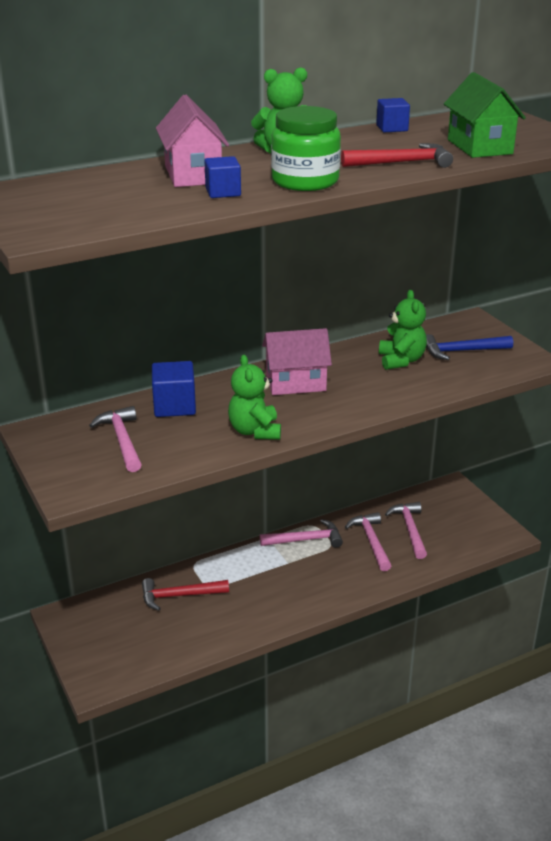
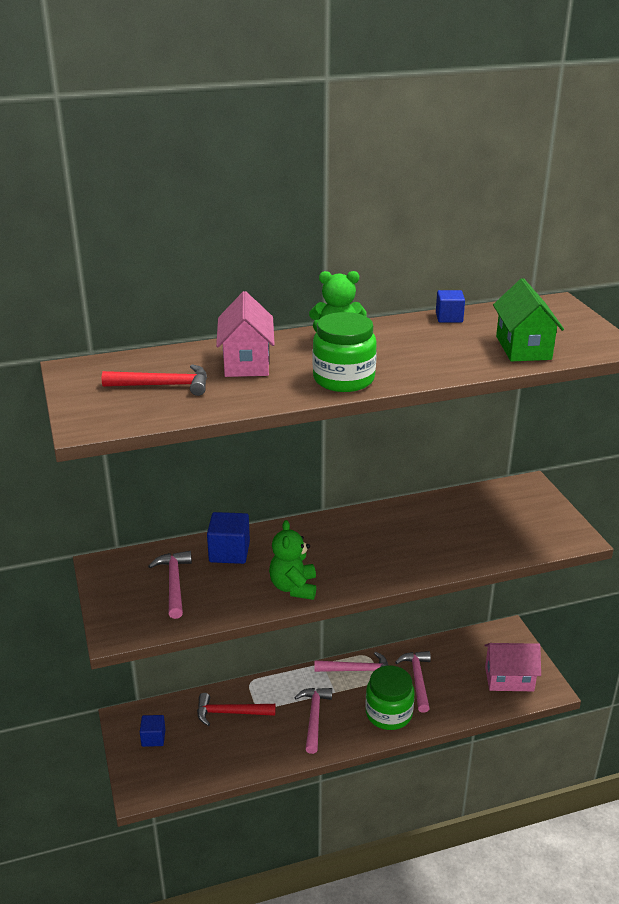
camera: 10 degrees right, 0 degrees up
(223, 192) = (265, 387): blue cube -> blue cube (153, 738)
(296, 383) = (344, 539): pink house -> pink house (509, 679)
(349, 576) = (388, 714): none -> green jar
(401, 360) = (449, 524): green teddy bear -> none
(402, 163) = (442, 363): red hammer -> red hammer (163, 385)
(410, 529) = (456, 671): pink hammer -> pink hammer (314, 717)
(462, 351) = (510, 520): blue hammer -> none

